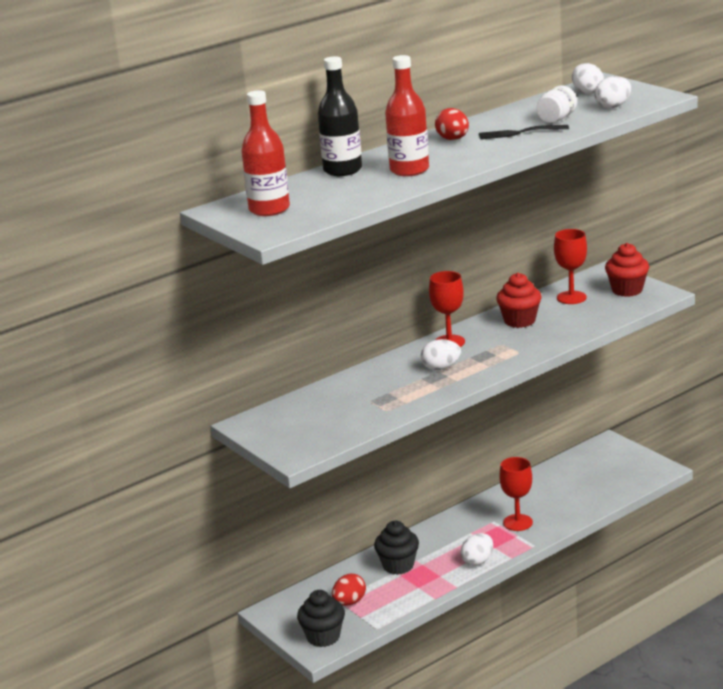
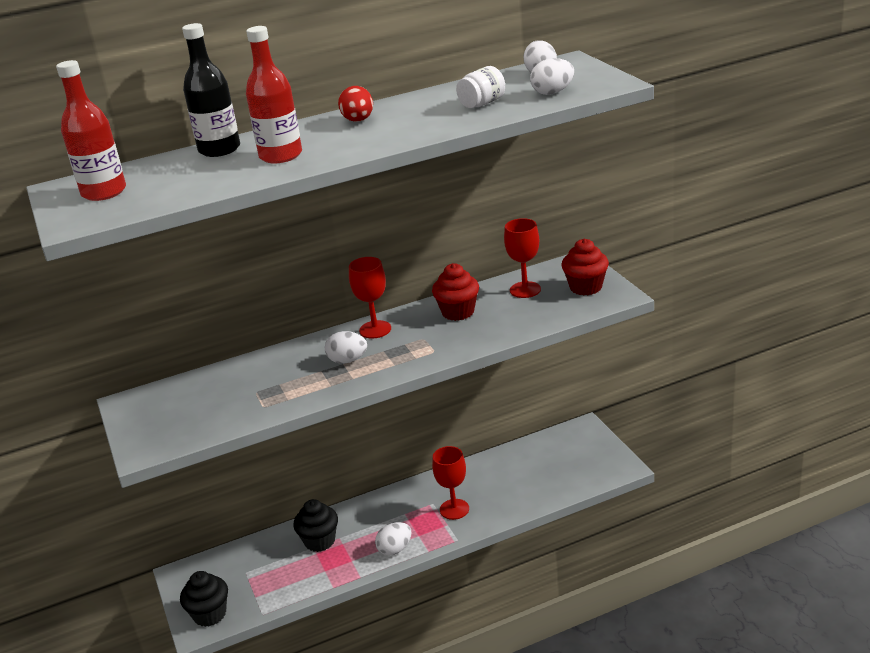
camera: 15 degrees right, 5 degrees up
(349, 602) = (254, 577): red egg -> none
(520, 133) = (431, 118): black fork -> none

